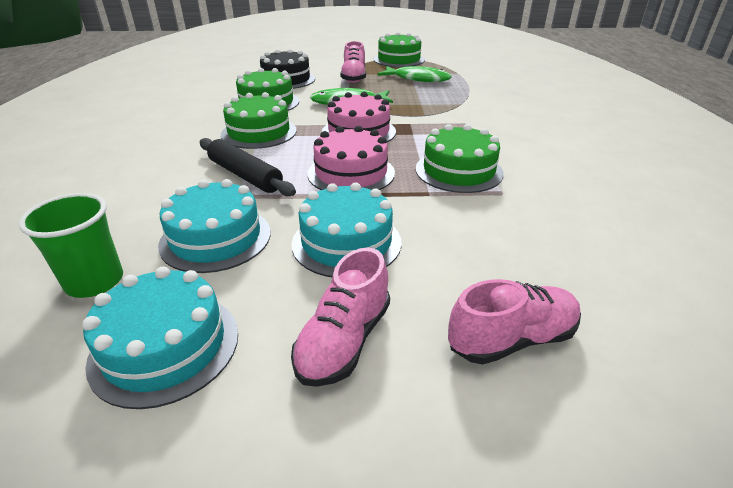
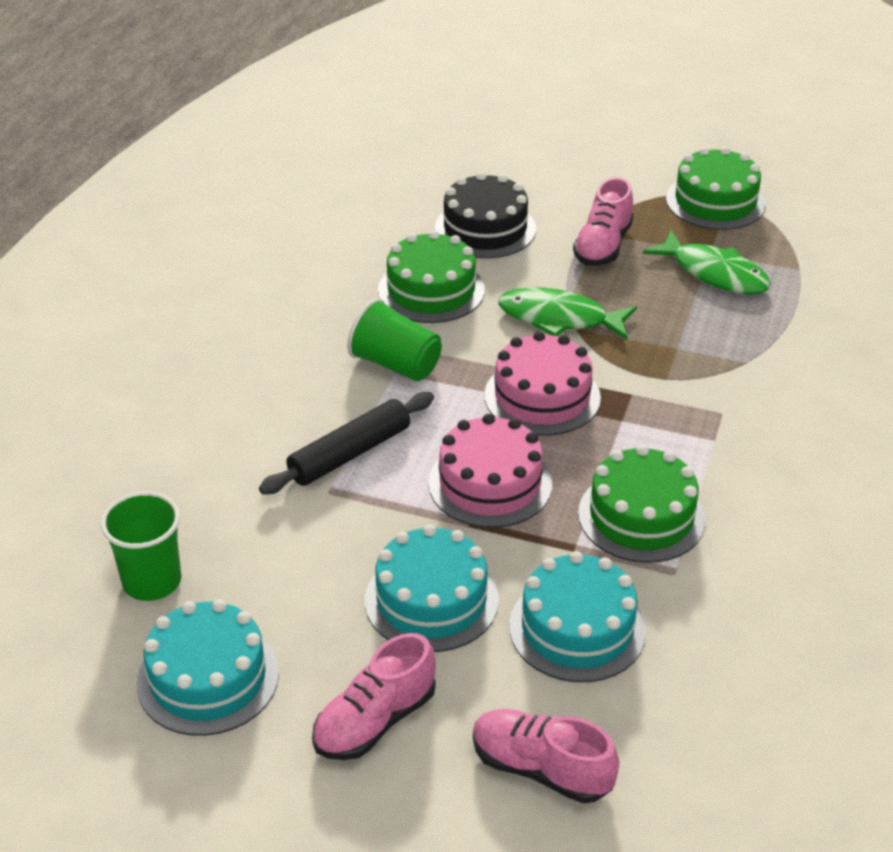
camera: 20 degrees right, 5 degrees up
(215, 238) = (286, 553): turquoise cake -> turquoise cake (577, 628)
(245, 175) = (350, 454): black rolling pin -> black rolling pin turned 75 degrees clockwise
(259, 132) = (396, 364): green cake -> green cup
(511, 339) = (541, 769): pink shoe -> pink shoe turned 150 degrees counterclockwise

